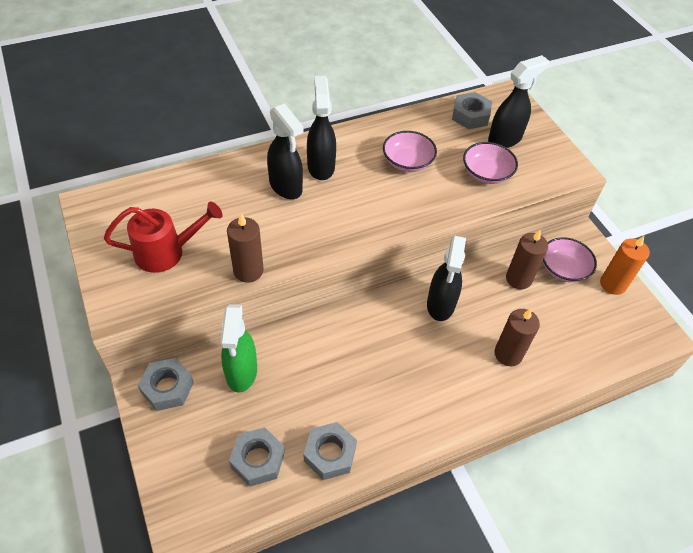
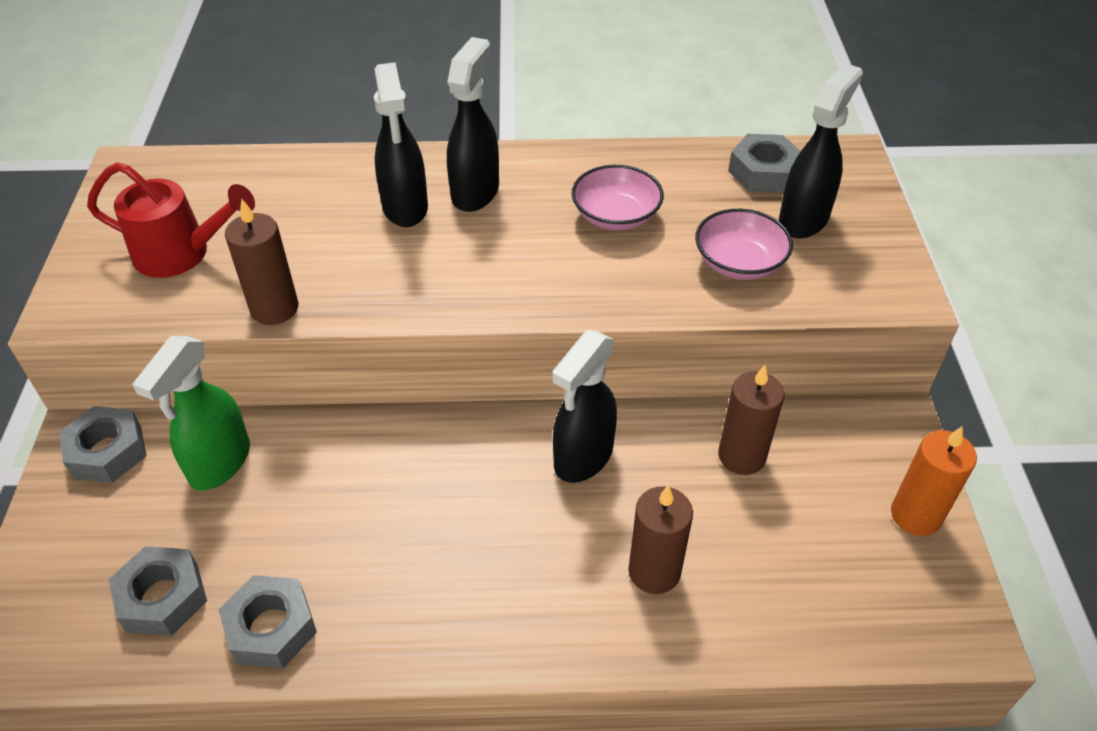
camera: 25 degrees right, 5 degrees down
(505, 139) = (804, 219): black spray bottle -> black spray bottle turned 45 degrees counterclockwise
(563, 269) = (834, 463): pink bowl -> none

